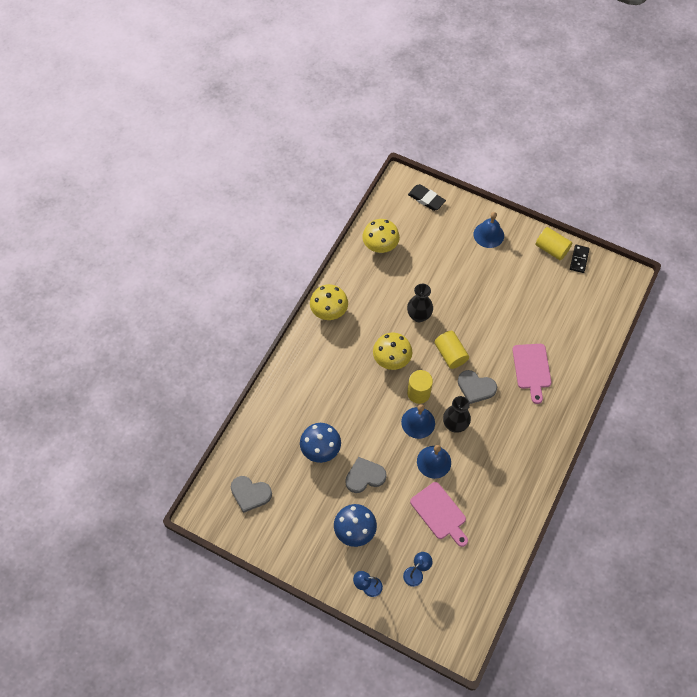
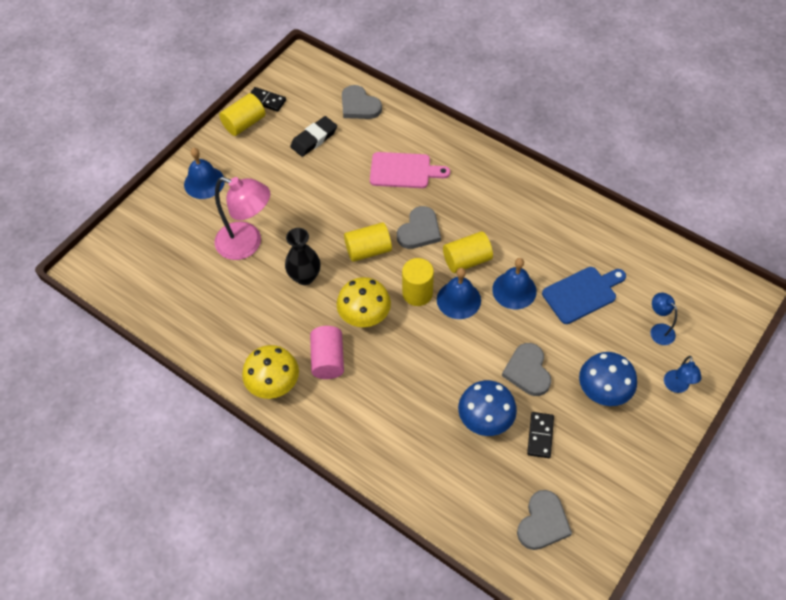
camera: 80 degrees left, 5 degrees down
(314, 488) = (540, 436): none -> black domino
(354, 342) = (328, 359): none -> pink cylinder
(380, 247) = (185, 307): yellow mushroom -> none
(426, 199) = (126, 242): black eraser -> black eraser (314, 139)
(439, 274) = (247, 244): none -> pink lamp
(440, 513) = (582, 293): pink cutting board -> blue cutting board
(455, 425) = (467, 260): black vase -> yellow cylinder
(592, 327) = (359, 105): none -> grey heart

